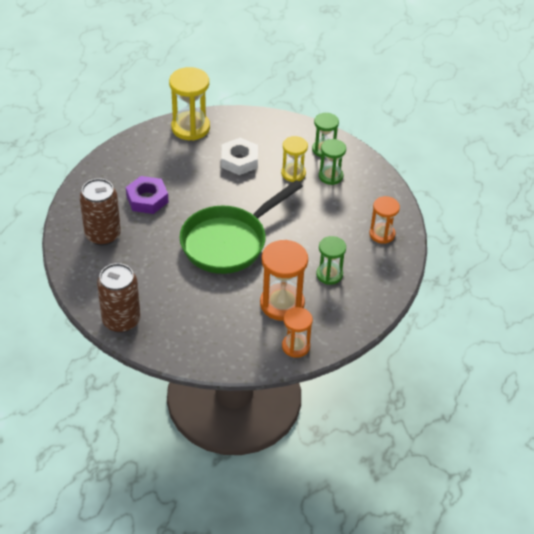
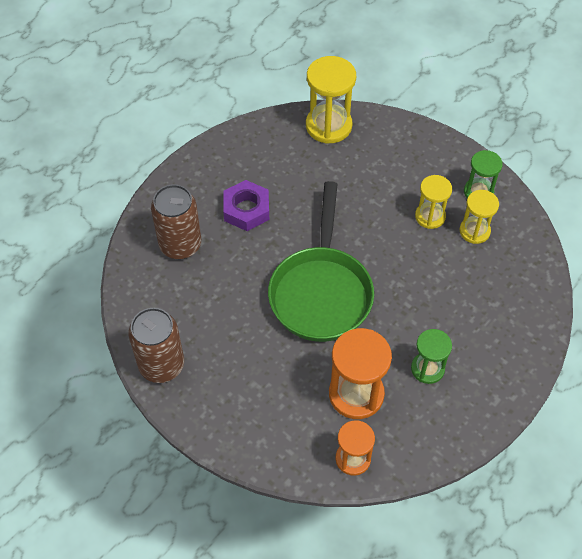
camera: 20 degrees right, 10 degrees up
(229, 242) = (321, 292): green pan -> green pan turned 60 degrees counterclockwise
(239, 160) = (371, 183): white nut -> none
(330, 176) = (474, 231): green hourglass -> yellow hourglass
(382, 234) = (512, 329): orange hourglass -> none

